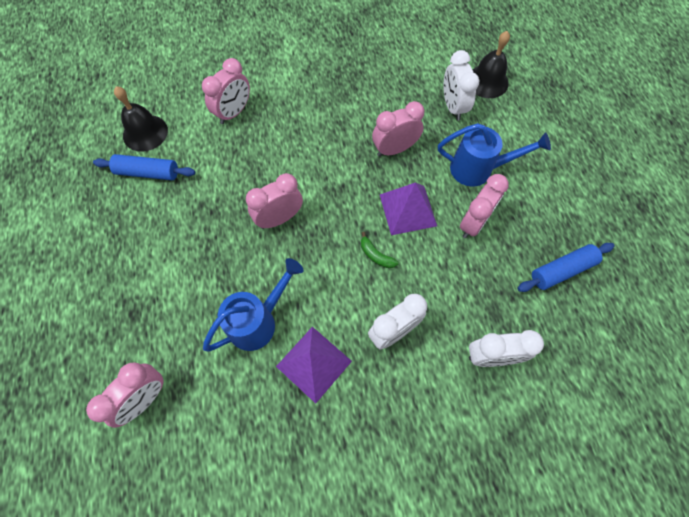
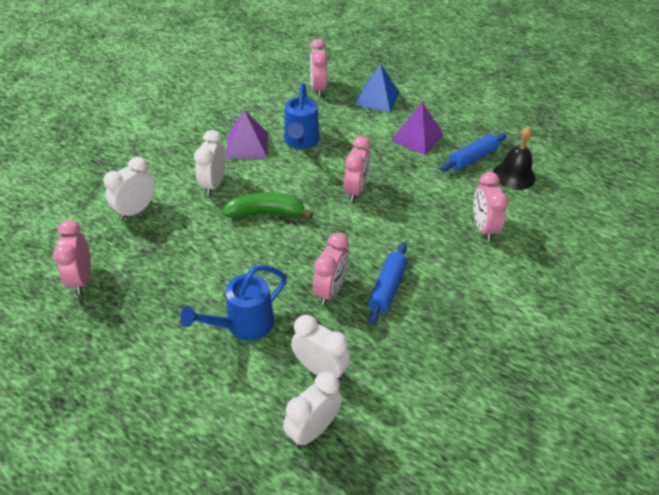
camera: 135 degrees right, 20 degrees down
(112, 321) = (377, 98): none -> blue pyramid
(376, 255) = (266, 213): green banana -> green banana, size x1.98
(407, 210) = (273, 254): purple pyramid -> purple pyramid (417, 137)
(473, 223) = (212, 279): pink clock -> pink clock (82, 279)
(487, 81) = (313, 429): black bell -> white clock
(562, 270) = (113, 293): blue rolling pin -> blue rolling pin (387, 288)

